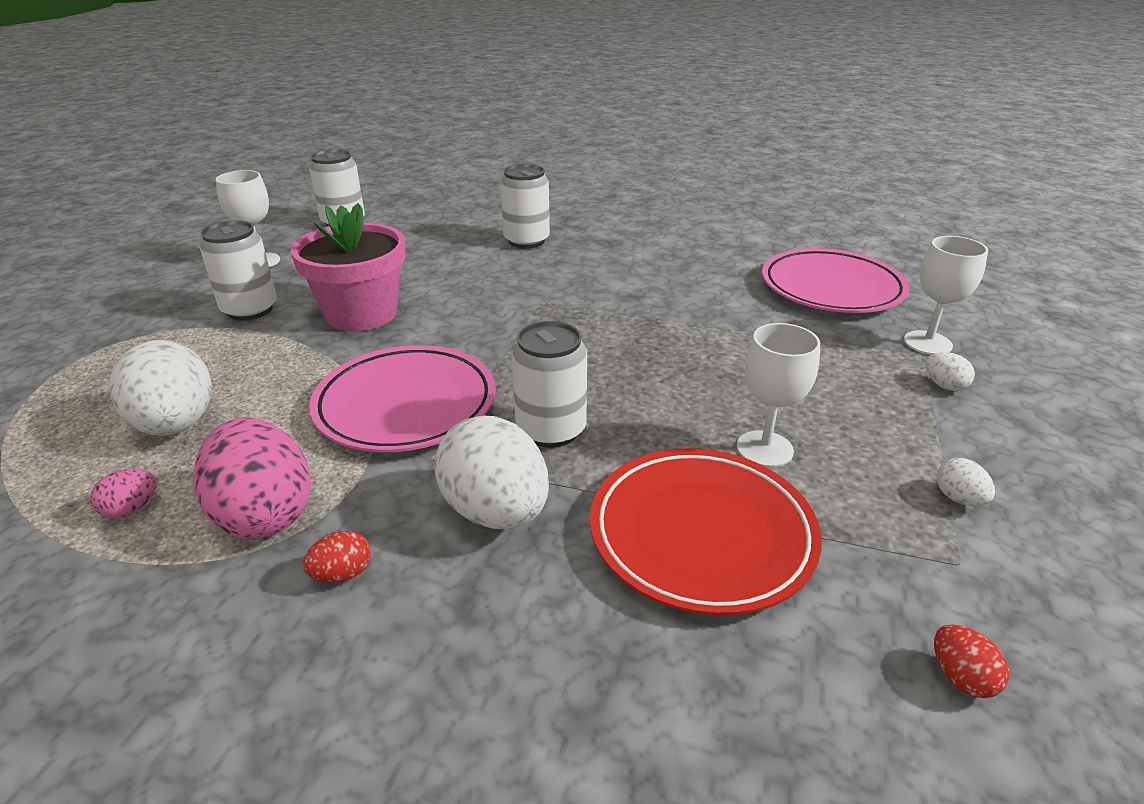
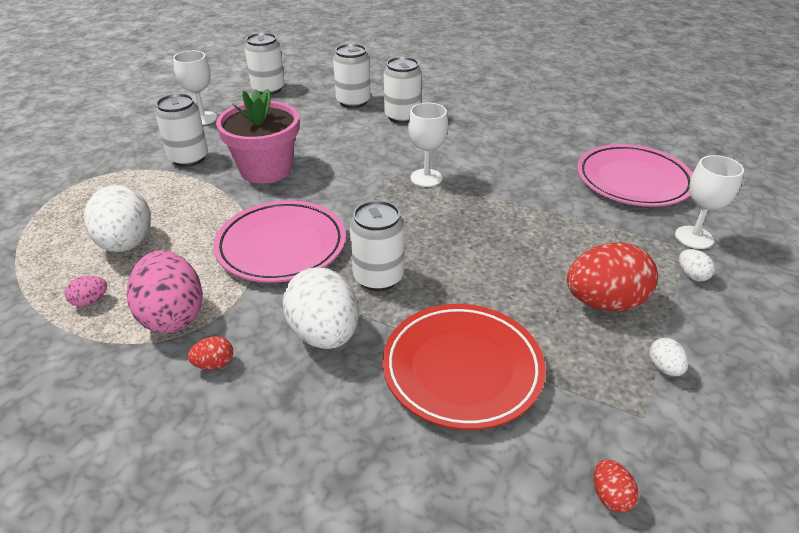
camera: 10 degrees right, 5 degrees up
(459, 229) = (353, 102): none -> white can
(764, 449) = (530, 311): white goblet -> white goblet (426, 178)
(853, 428) = (604, 302): none -> red egg

